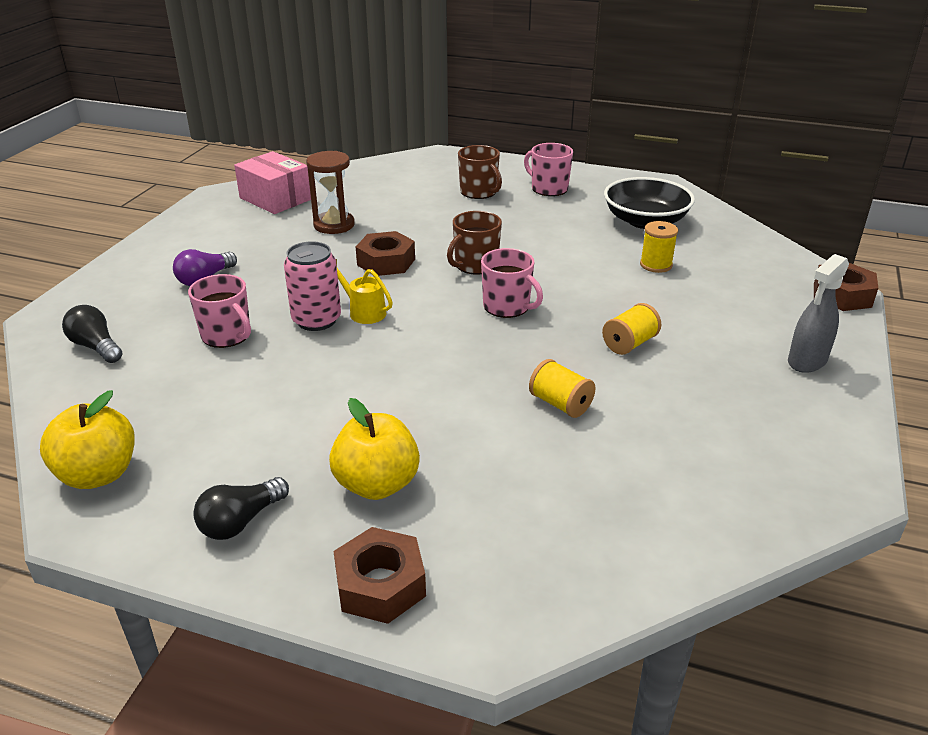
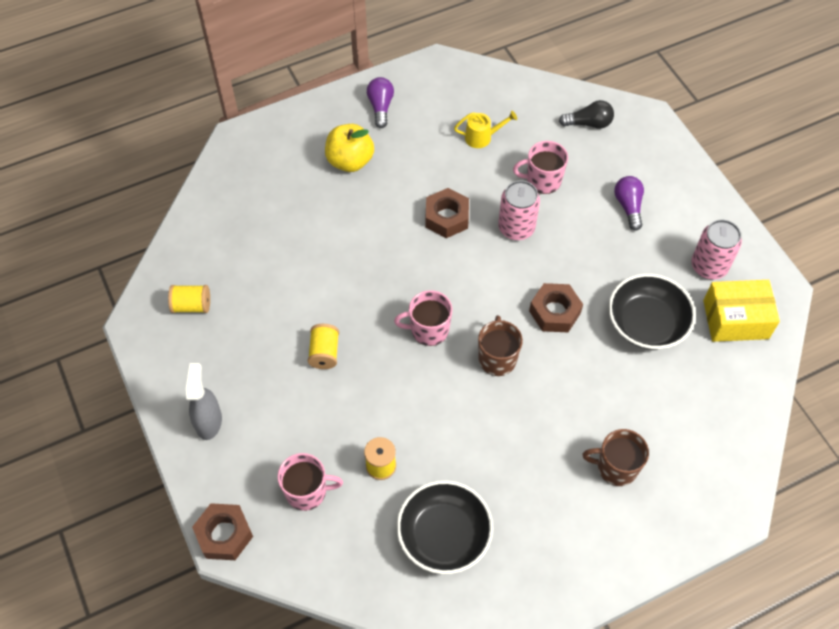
camera: 135 degrees right, 25 degrees up
(98, 474) = (466, 80): yellow apple -> none
(232, 224) = (709, 266): none -> pink can
(241, 521) = (380, 107): black light bulb -> purple light bulb
(275, 199) = (735, 319): pink box -> yellow box
(334, 225) = (646, 323): brown hourglass -> black bowl
(363, 311) = (502, 255): yellow watering can -> yellow watering can (482, 137)
(380, 585) = (296, 126): brown nut -> brown nut (446, 217)
(548, 188) = (572, 527): pink mug -> pink mug (307, 491)
(560, 404) = (318, 271): yellow spool -> yellow spool (192, 306)

